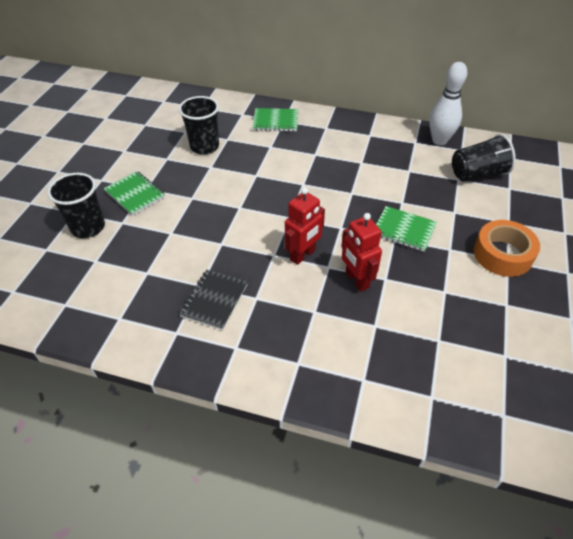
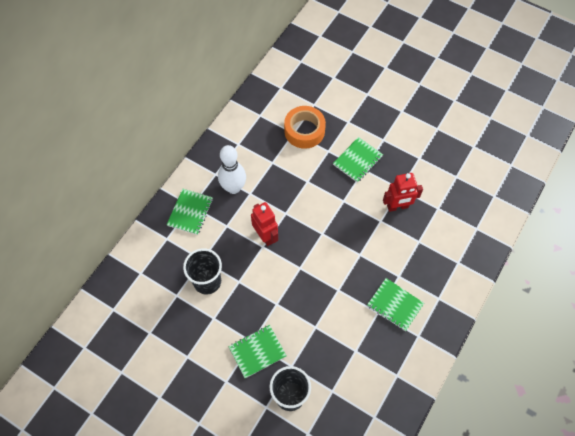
camera: 75 degrees left, 15 degrees up
(214, 300) = (395, 305): black notebook -> green notebook
(303, 255) = (365, 234): red robot -> red robot (265, 236)
(439, 140) = (264, 97): white bowling pin -> white bowling pin (233, 188)
(477, 173) = (312, 90): black cup -> none
(502, 254) = (396, 111): orange tape -> orange tape (304, 131)

